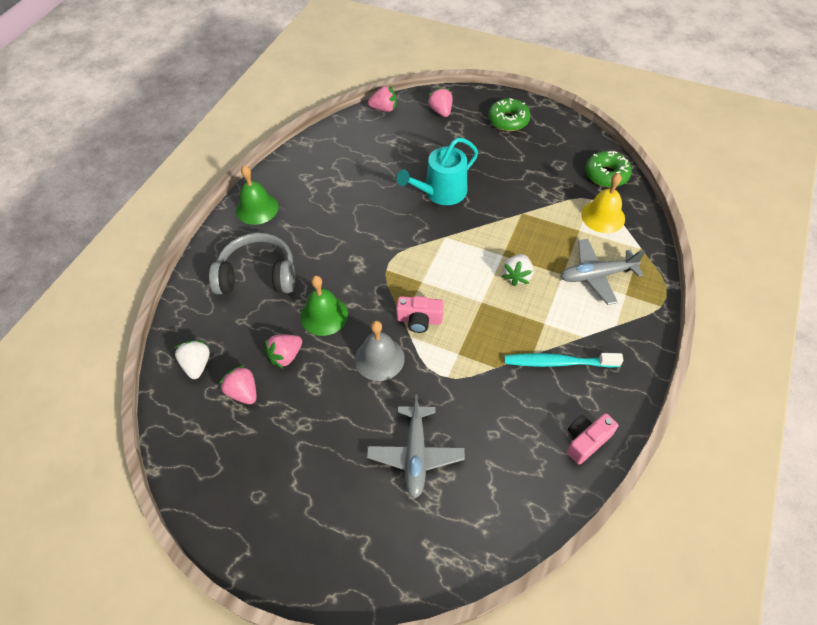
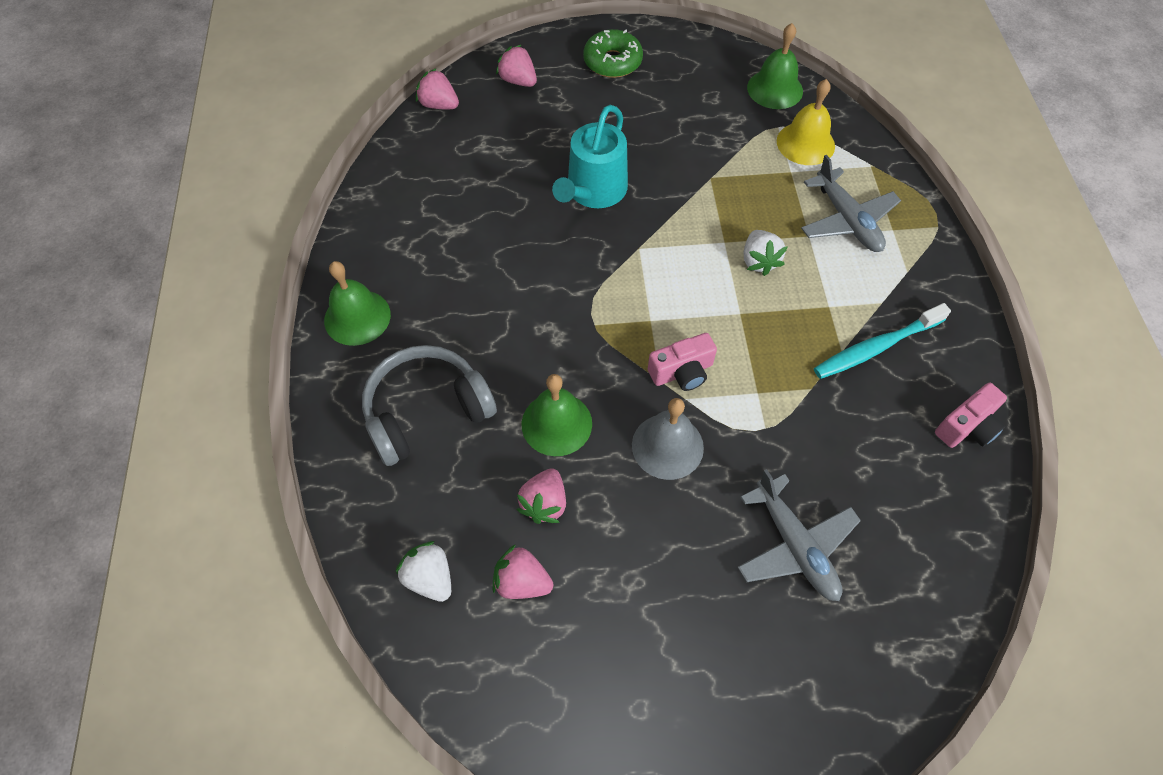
camera: 30 degrees left, 5 degrees up
(384, 109) = (439, 105): pink strawberry -> pink strawberry turned 120 degrees counterclockwise
(586, 441) = (967, 427): pink camera -> pink camera turned 150 degrees counterclockwise
(596, 275) = (847, 220): grey plane -> grey plane turned 75 degrees counterclockwise
(606, 175) = (775, 89): green donut -> green bell

